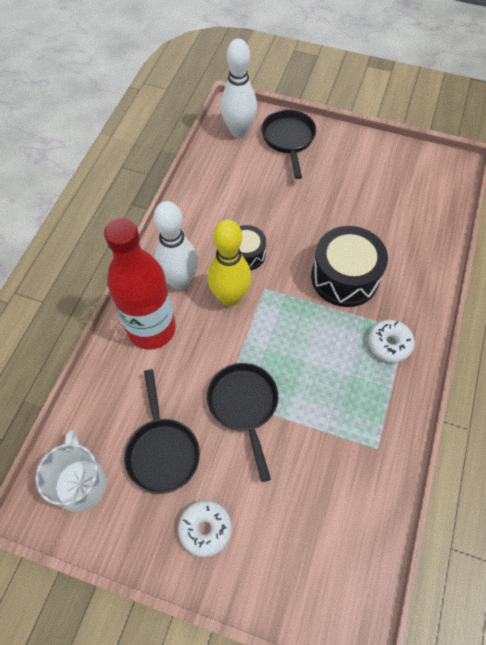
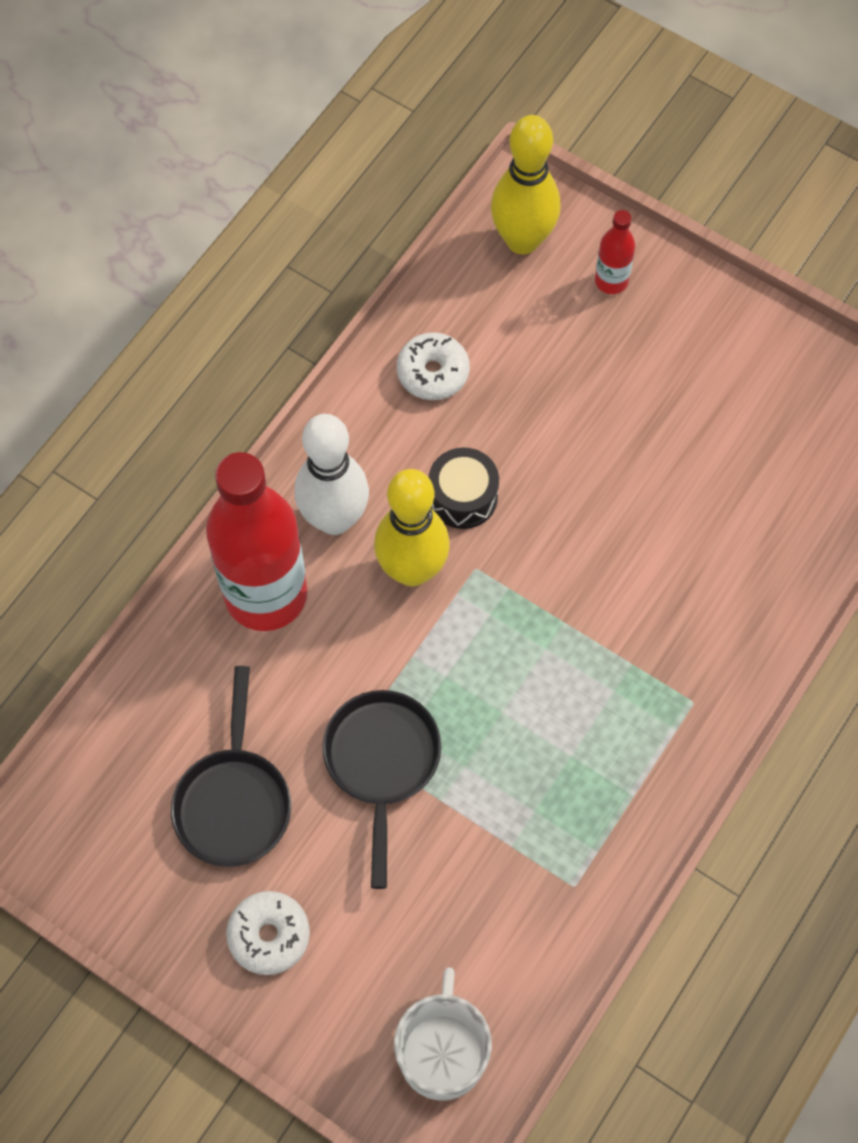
camera: 15 degrees right, 5 degrees up
(80, 483) = (98, 817): white mug -> white mug (442, 1052)
(238, 131) = (522, 240): white bowling pin -> yellow bowling pin
(288, 140) = (611, 281): black pan -> red bottle
(344, 277) = (622, 582): black drum -> none
(389, 344) = (656, 721): white donut -> white donut (433, 372)

